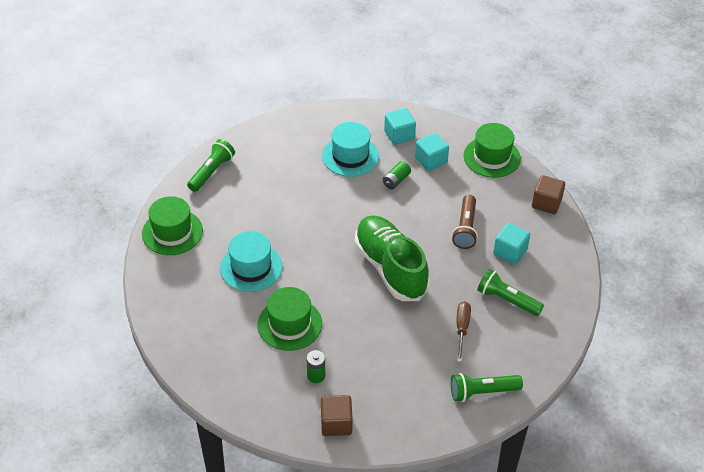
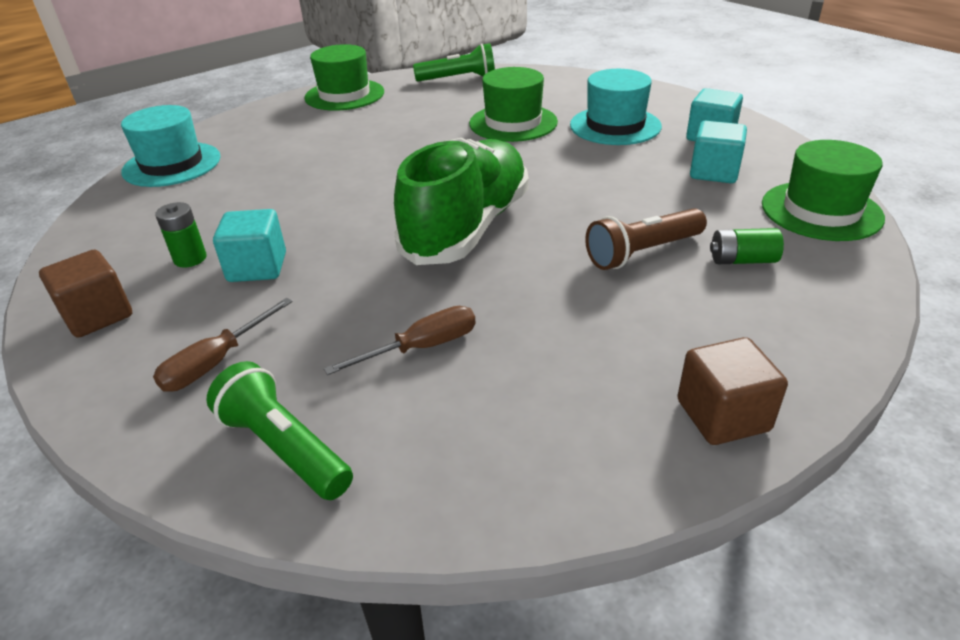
camera: 55 degrees right, 10 degrees down
(251, 267) = (344, 146): turquoise hat -> turquoise hat (172, 164)
(289, 324) = (273, 203): green hat -> green hat (513, 123)
(396, 180) = (632, 166): green battery -> green battery (742, 260)
(413, 394) = (216, 362): none -> brown screwdriver
(507, 300) = (553, 368): green flashlight -> none
(510, 252) = (667, 318): turquoise cube -> turquoise cube (257, 267)
(546, 203) = (843, 304): brown cube -> brown cube (722, 415)

